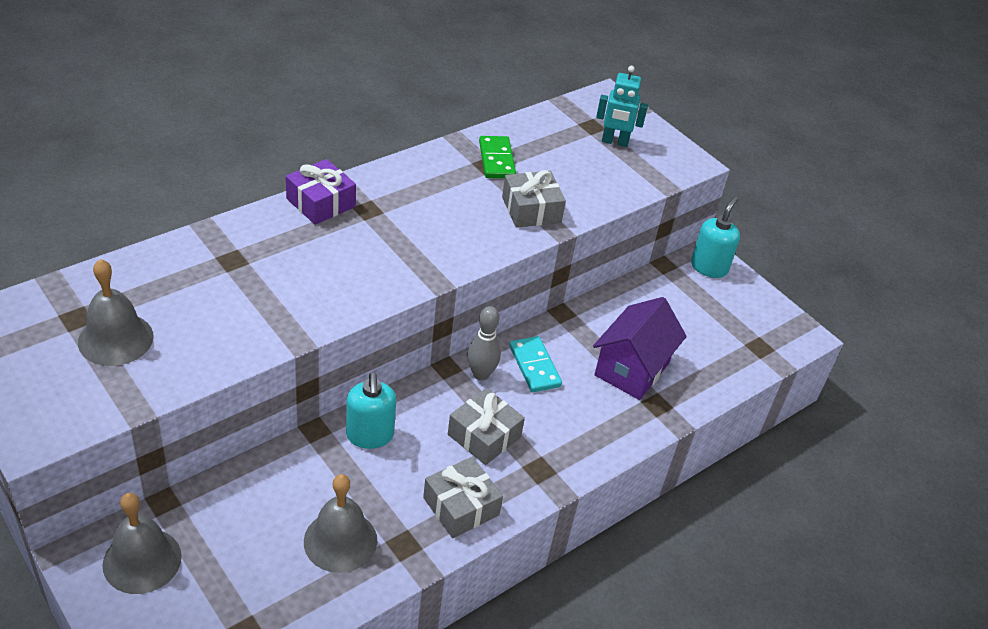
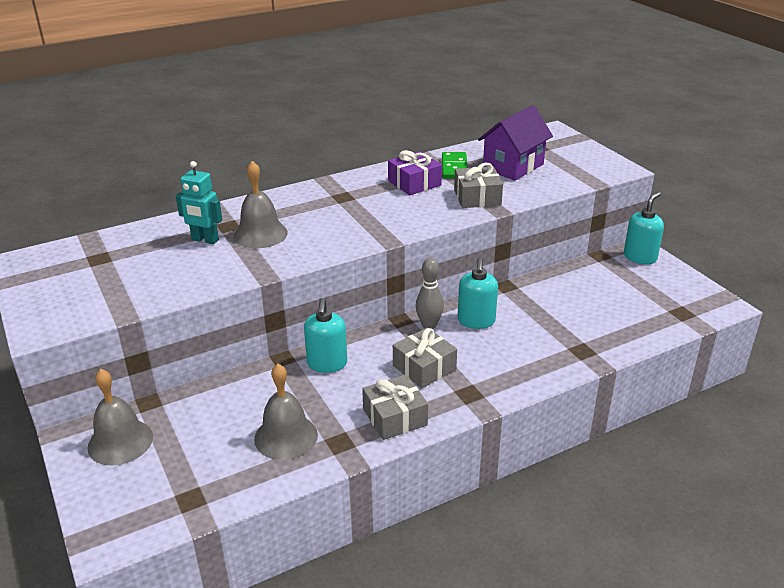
camera: 15 degrees right, 10 degrees down
(115, 339) = (124, 271): grey bell -> grey bell (260, 234)
(321, 202) = (306, 192): purple gift -> purple gift (414, 183)
(534, 366) = (476, 321): turquoise domino -> turquoise soap dispenser
(614, 142) = (555, 157): turquoise robot -> turquoise robot (205, 240)
(632, 369) = (562, 325): purple house -> purple house (513, 166)

